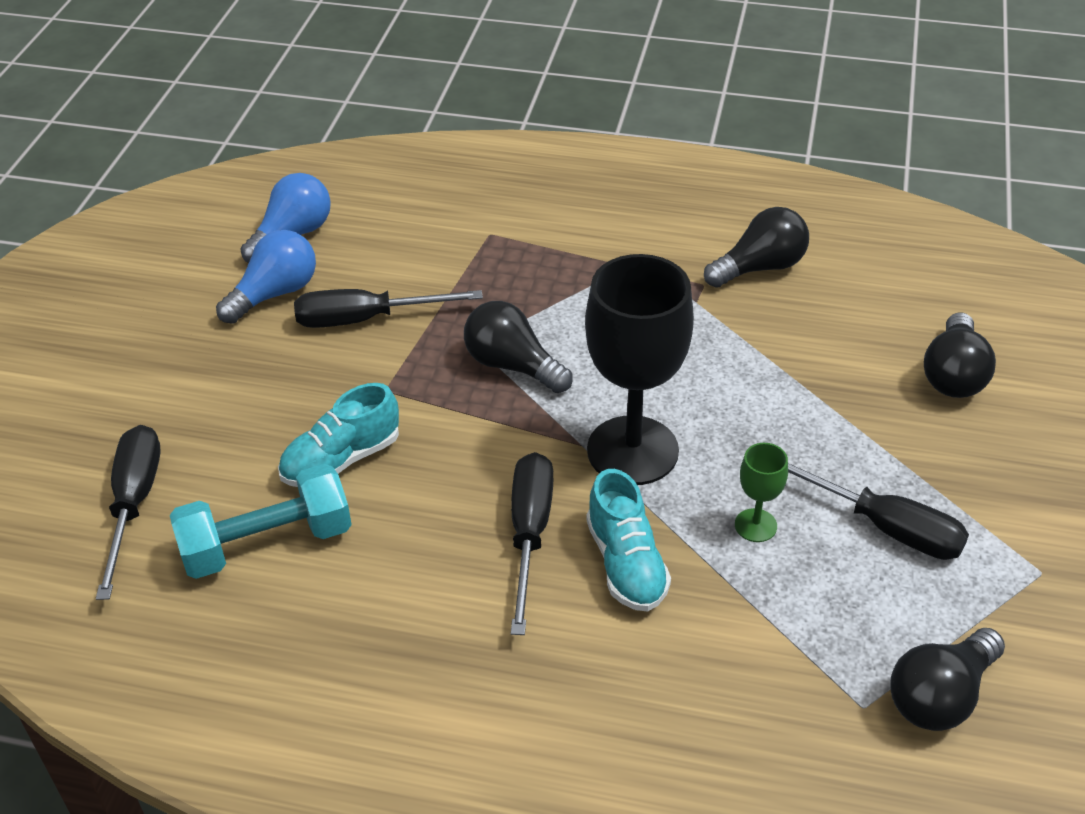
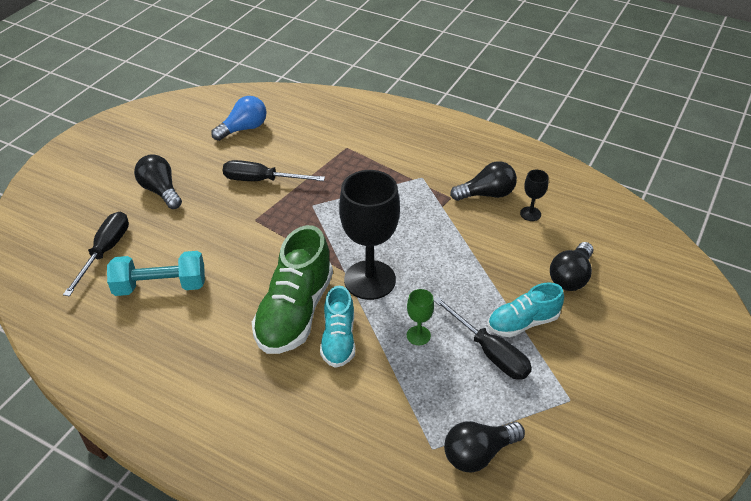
camera: 15 degrees right, 0 degrees up
(275, 294) = (221, 158): blue light bulb -> none
(341, 460) = (216, 251): turquoise shoe -> turquoise shoe (523, 323)
(512, 365) = (326, 220): black light bulb -> black light bulb (161, 191)
(529, 534) = (295, 312): black screwdriver -> green shoe
(844, 285) = (530, 214): none -> black goblet

